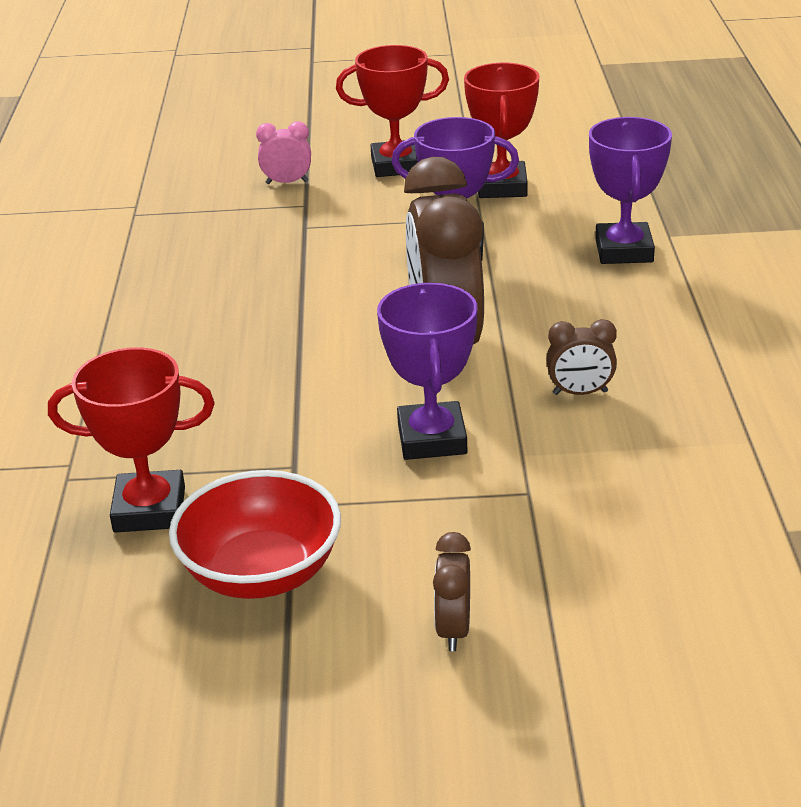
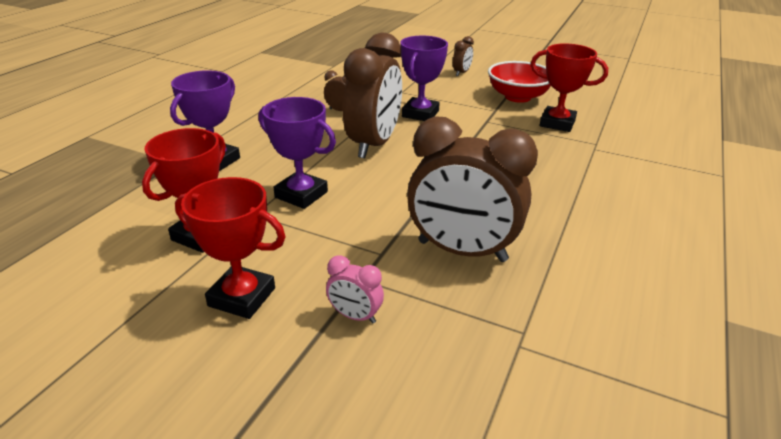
camera: 155 degrees left, 0 degrees up
(221, 252) = (462, 251): none -> brown clock

